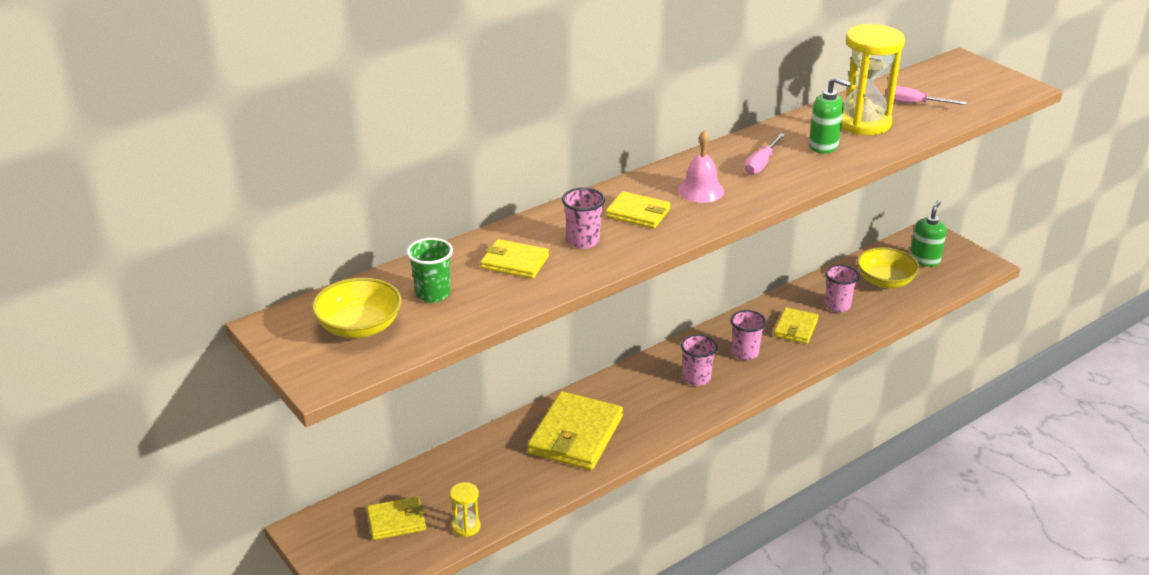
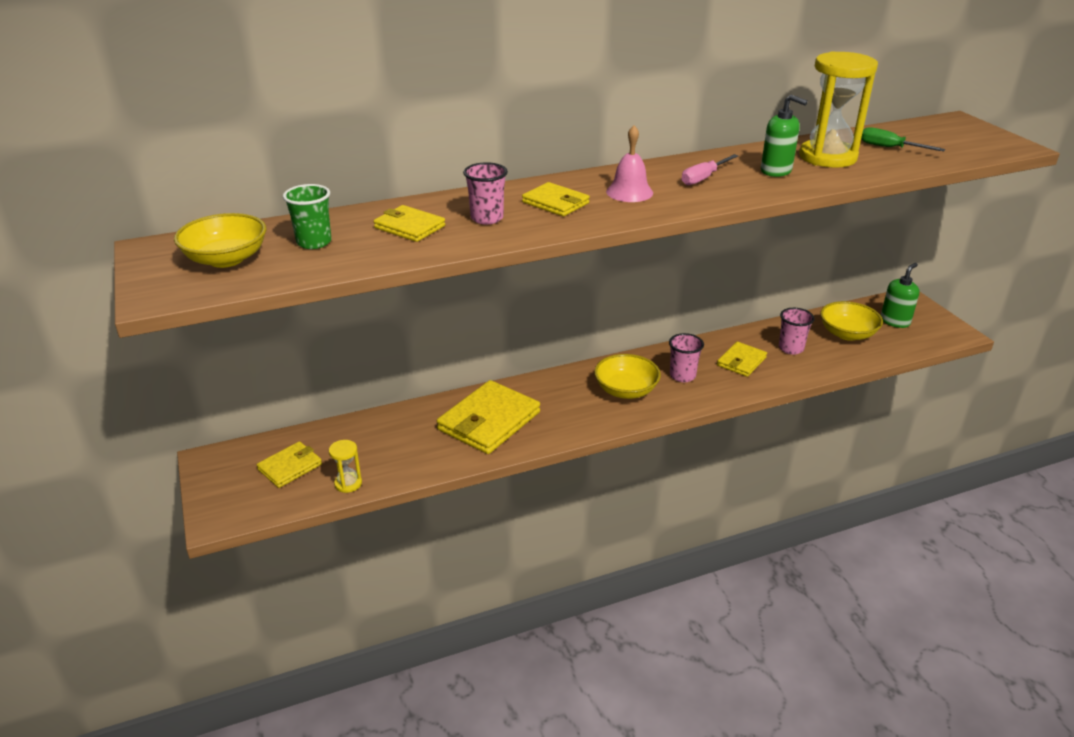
camera: 15 degrees right, 0 degrees up
(396, 521) = (290, 467): yellow wallet -> yellow wallet turned 45 degrees counterclockwise
(696, 378) = (626, 390): pink cup -> yellow bowl
(914, 104) = (889, 148): pink screwdriver -> green screwdriver

